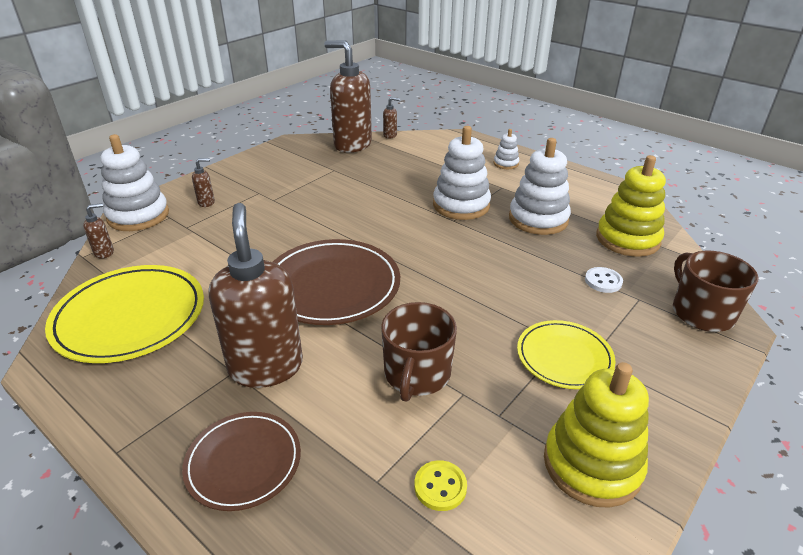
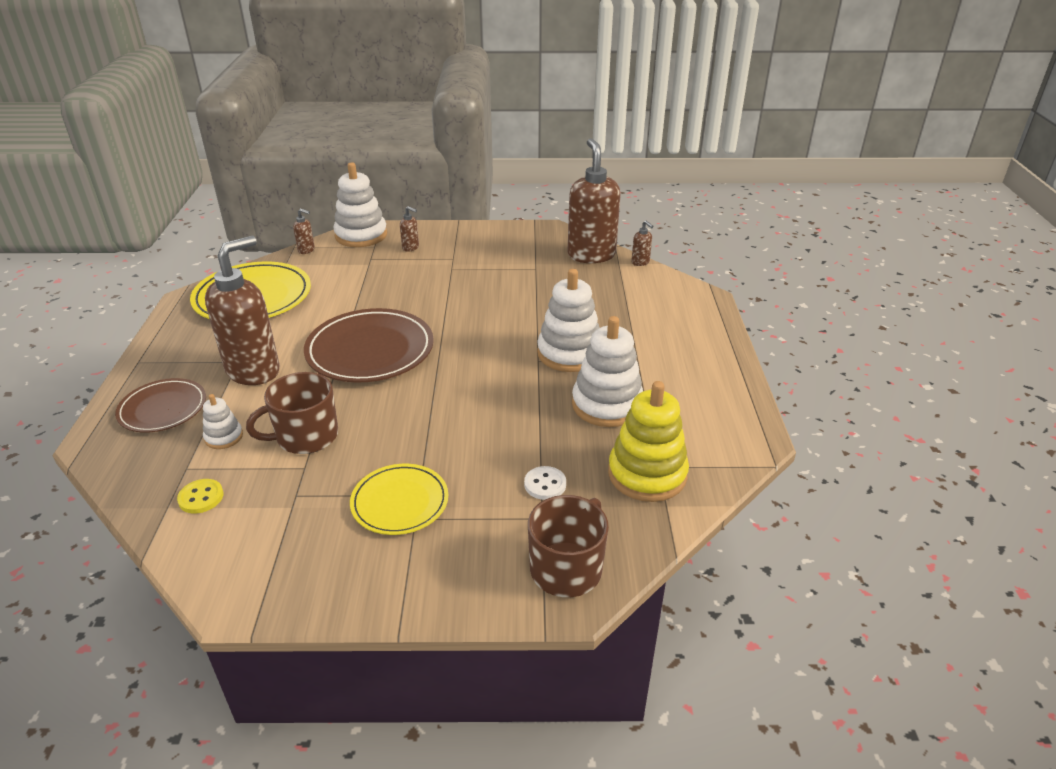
camera: 50 degrees right, 0 degrees up
(506, 163) = (689, 343): white stacking toy -> white stacking toy (224, 437)
(592, 464) = (280, 564): yellow stacking toy -> none

